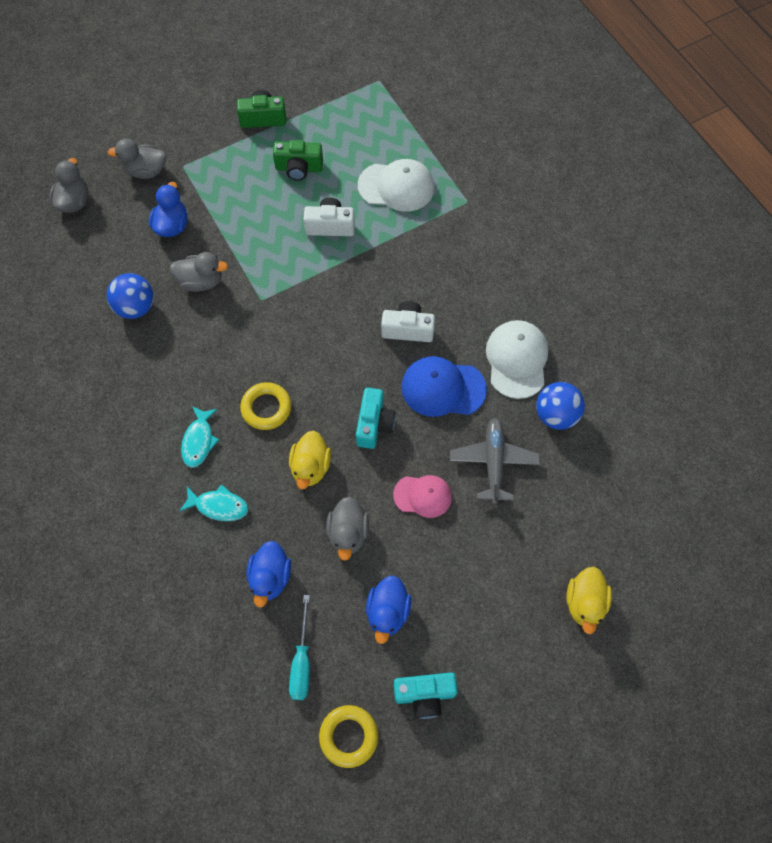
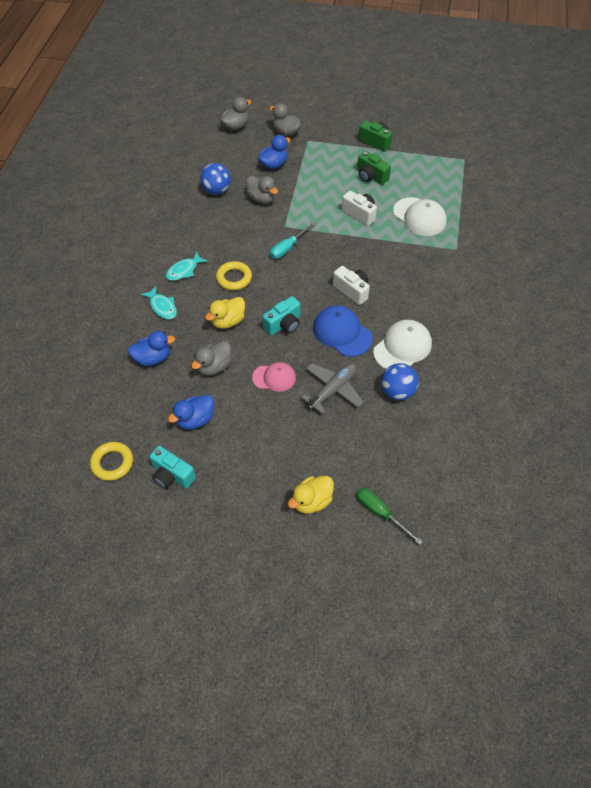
camera: 40 degrees right, 10 degrees down
(270, 577) = (153, 358): blue duck -> blue duck turned 150 degrees counterclockwise
(302, 661) = (127, 409): turquoise screwdriver -> turquoise screwdriver (288, 247)
(423, 496) = (274, 377): pink cap -> pink cap turned 45 degrees counterclockwise
(655, 560) = (380, 513): none -> green screwdriver

